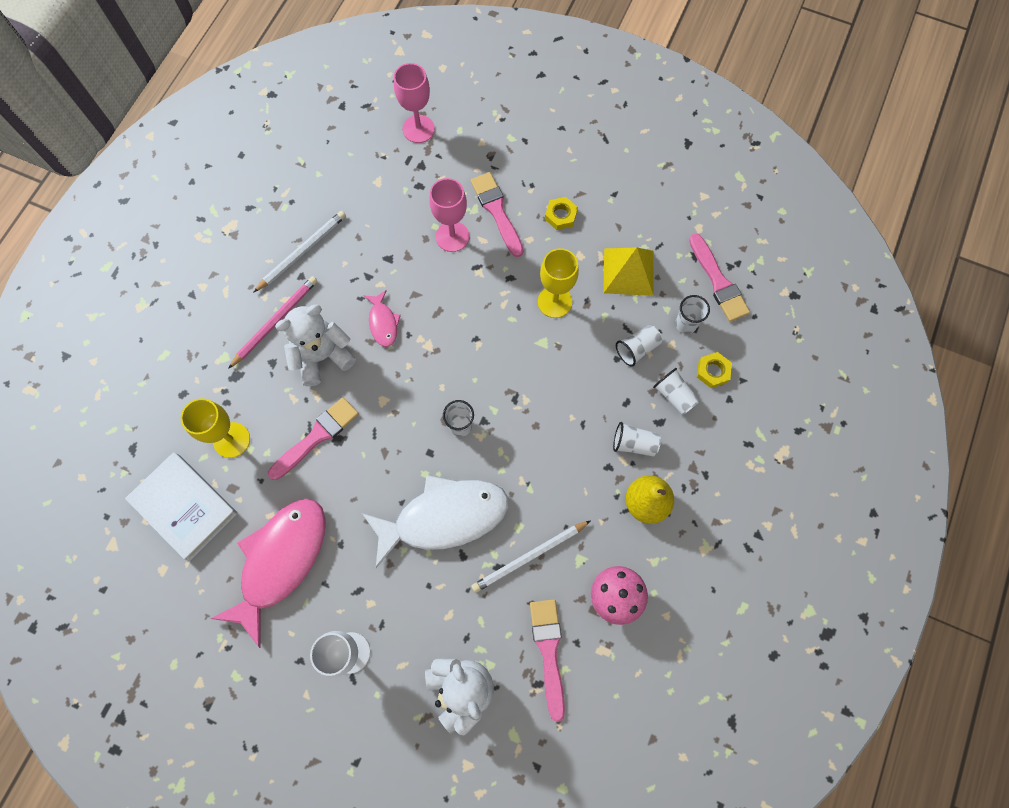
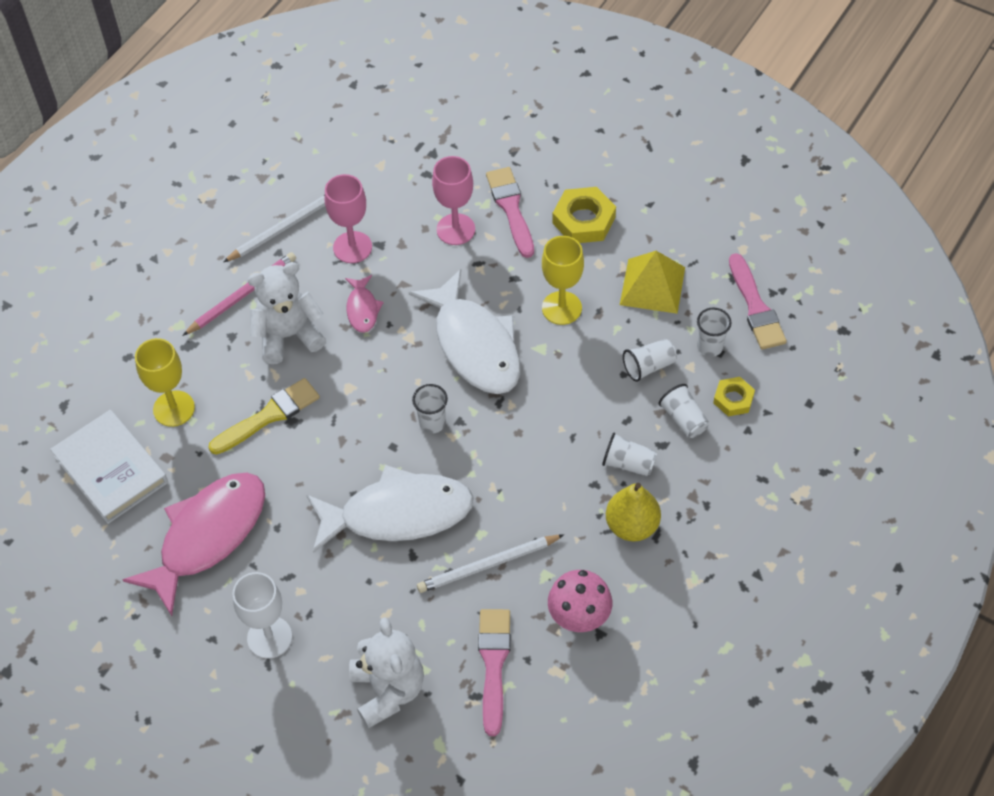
camera: 10 degrees right, 15 degrees down
(317, 436) = (269, 416): pink brush -> yellow brush
(418, 129) = (436, 116): pink goblet -> pink goblet (352, 247)
(485, 346) = (474, 345): none -> white fish
(560, 215) = (583, 220): yellow nut -> yellow nut, size x1.63

